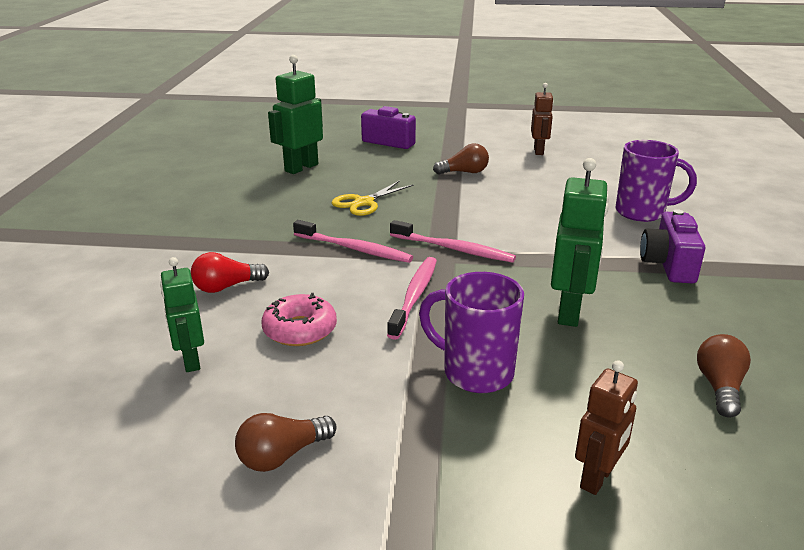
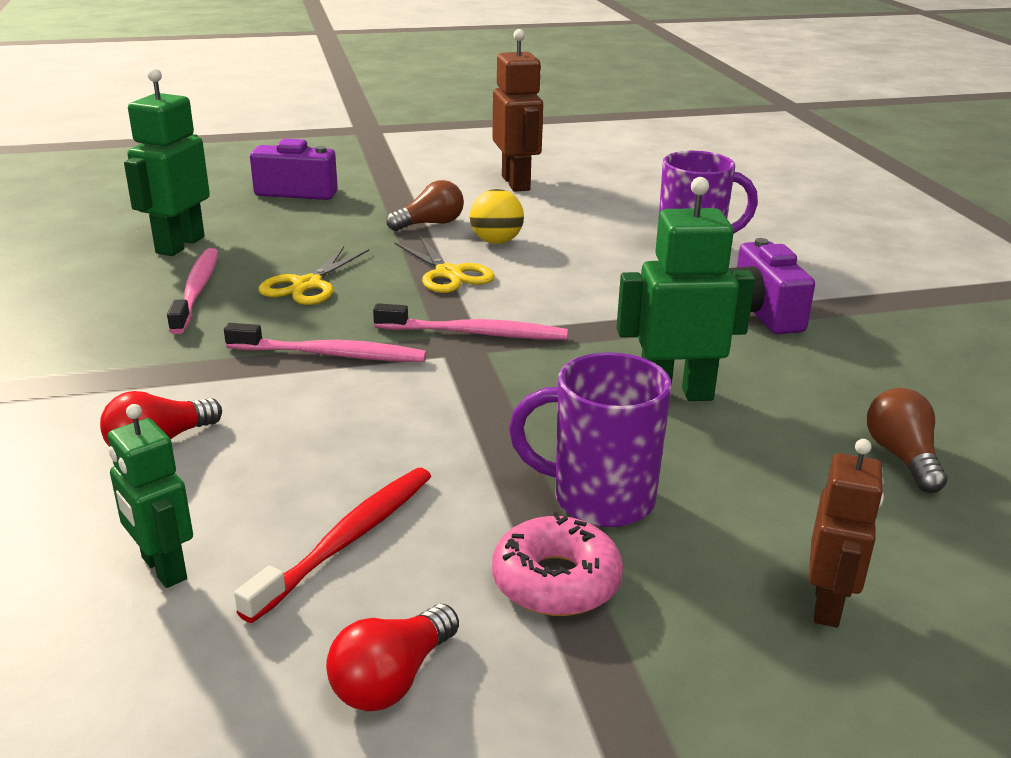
camera: 20 degrees left, 0 degrees up
(282, 455) = (392, 679): brown light bulb -> red light bulb
(300, 329) = (314, 487): pink donut -> pink donut (556, 581)
(301, 366) = (346, 541): none -> red toothbrush
(414, 296) = (457, 409): pink toothbrush -> pink toothbrush (196, 291)
(458, 207) = (448, 274): none -> yellow scissors
(502, 189) = (496, 241): none -> yellow ball
(539, 151) = (516, 183): brown robot -> brown robot, size x1.53
(569, 312) = (675, 394): green robot -> green robot turned 90 degrees counterclockwise

